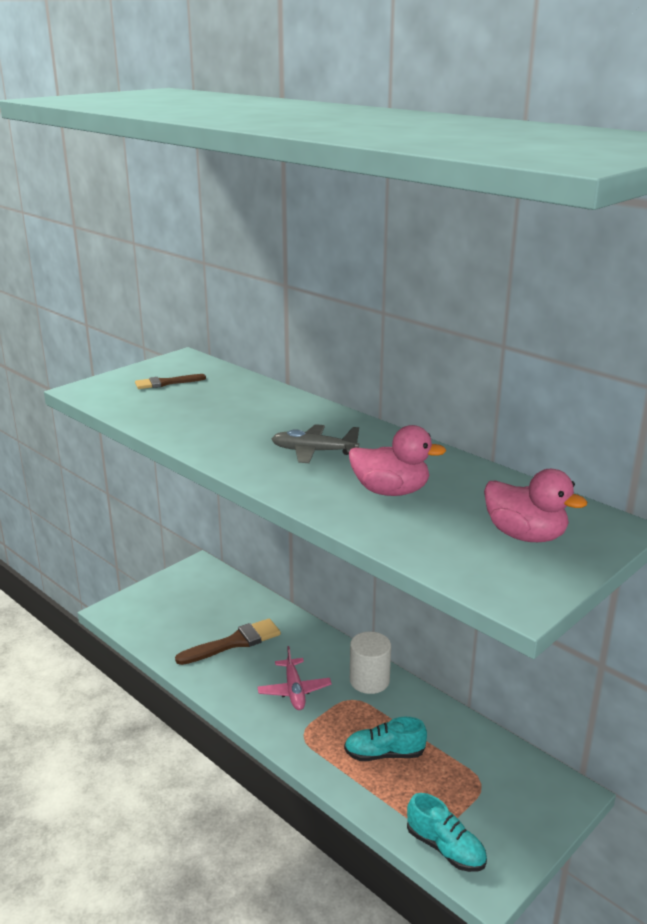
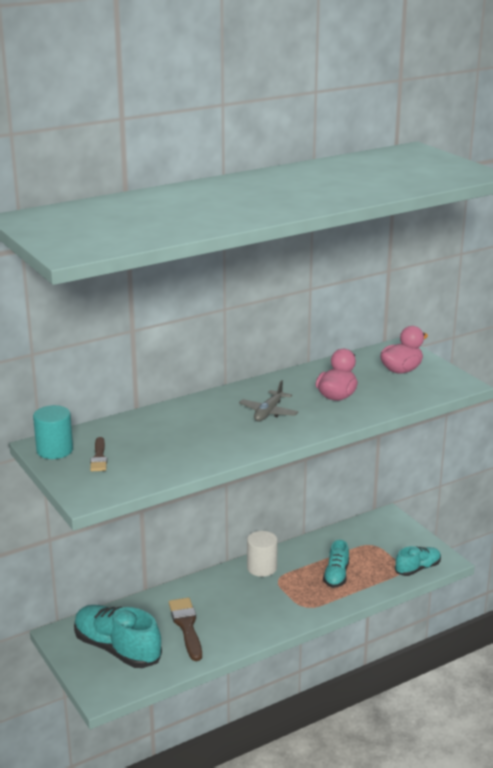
camera: 75 degrees left, 0 degrees up
(176, 364) = (55, 450): none -> turquoise cylinder
(184, 605) = (117, 649): none -> turquoise shoe
(294, 690) = (258, 603): pink plane -> none

